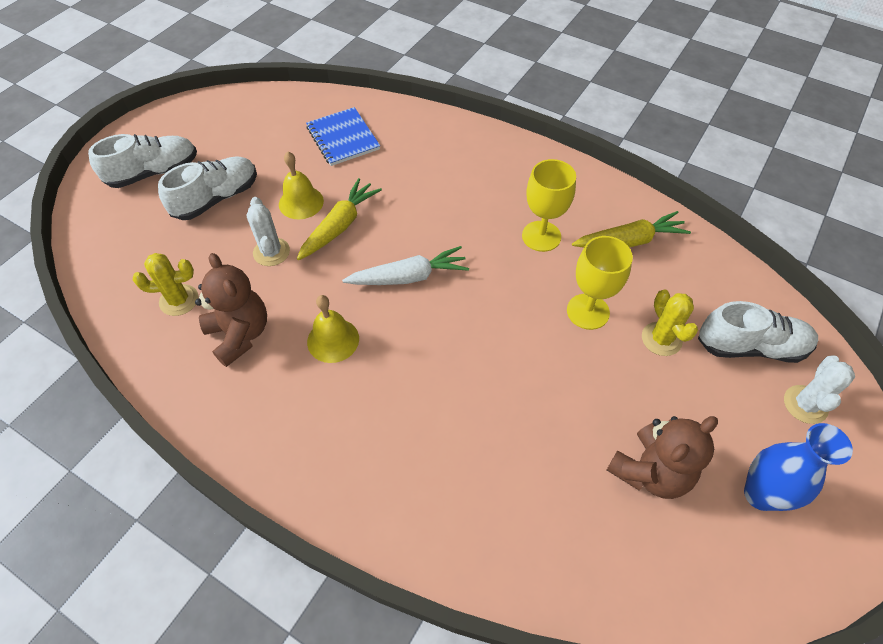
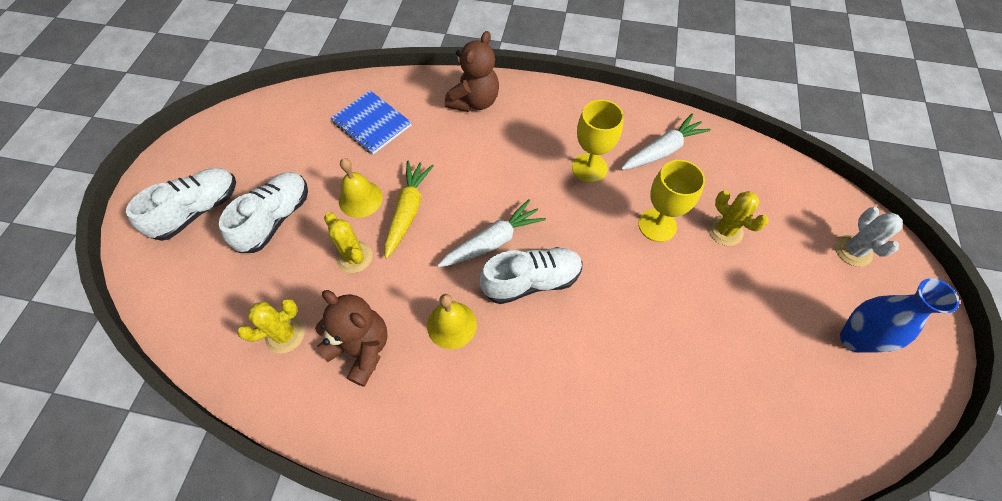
camera: 20 degrees left, 5 degrees up
(271, 252) = (354, 257): white cactus -> yellow cactus
(629, 241) = (662, 150): yellow carrot -> white carrot
(650, 471) = (766, 350): brown teddy bear -> brown teddy bear (474, 101)
(750, 346) = (793, 215): white shoe -> white shoe (531, 281)

